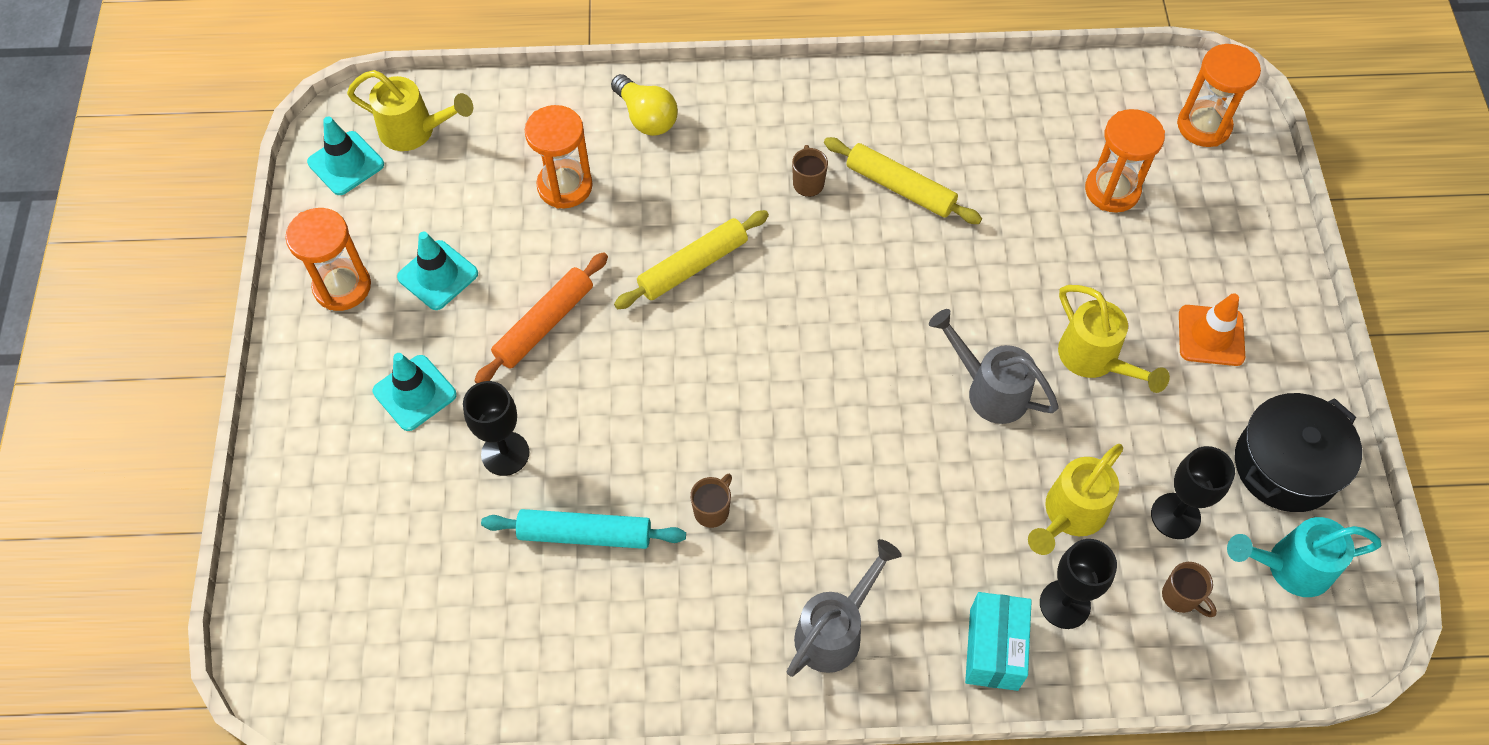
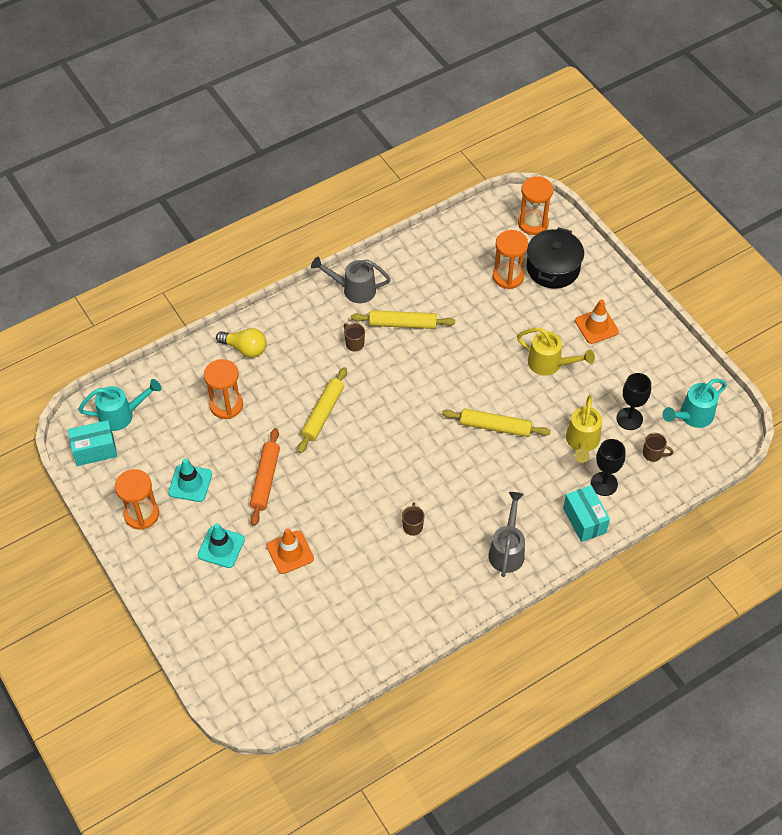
camera: 30 degrees left, 5 degrees down
(346, 163) = (95, 450): turquoise traffic cone -> turquoise box
(415, 131) = (121, 415): yellow watering can -> turquoise watering can
(505, 453) = (290, 552): black goblet -> orange traffic cone
(585, 534) = (357, 569): turquoise rolling pin -> none
(943, 417) = (495, 427): none -> yellow rolling pin
(989, 390) = (509, 403): grey watering can -> grey watering can (354, 289)
(1286, 465) = (664, 371): black pot -> black pot (553, 268)

